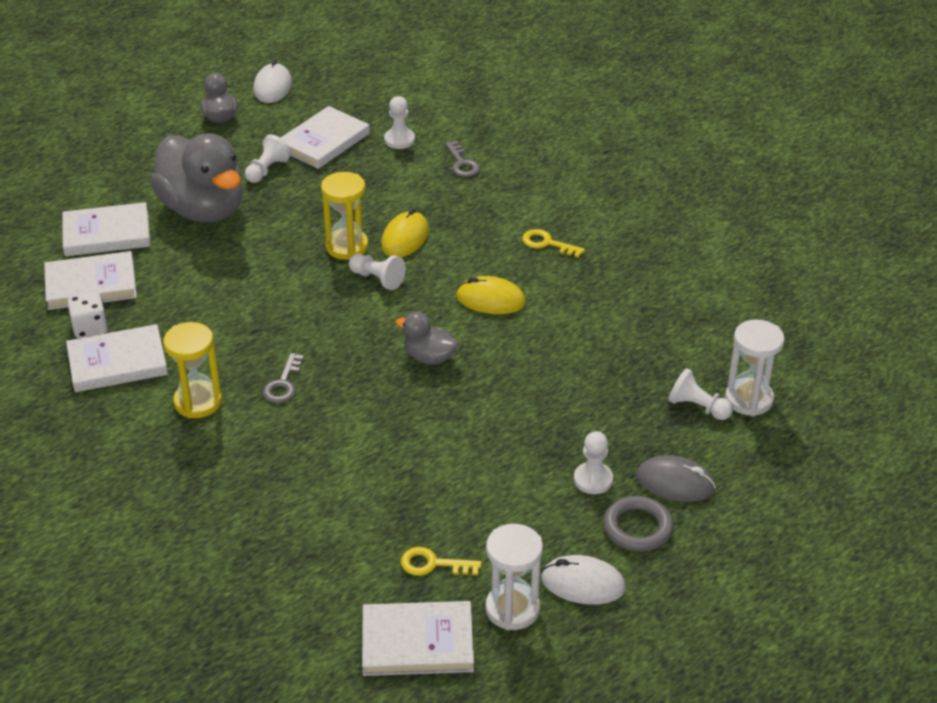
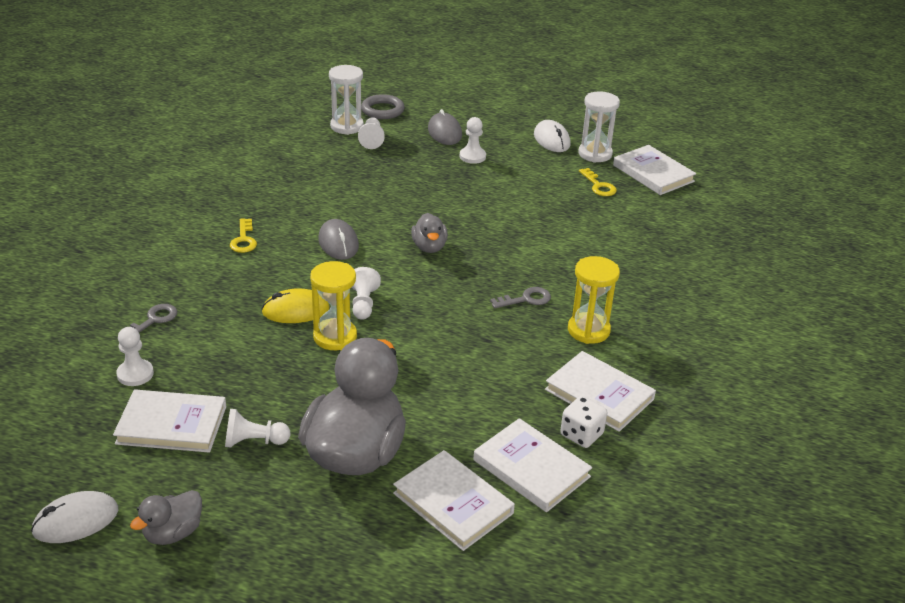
camera: 125 degrees left, 5 degrees down
(490, 299) = (338, 243): yellow mouse -> grey mouse
(637, 528) = (492, 135): grey ring -> grey ring (382, 110)

